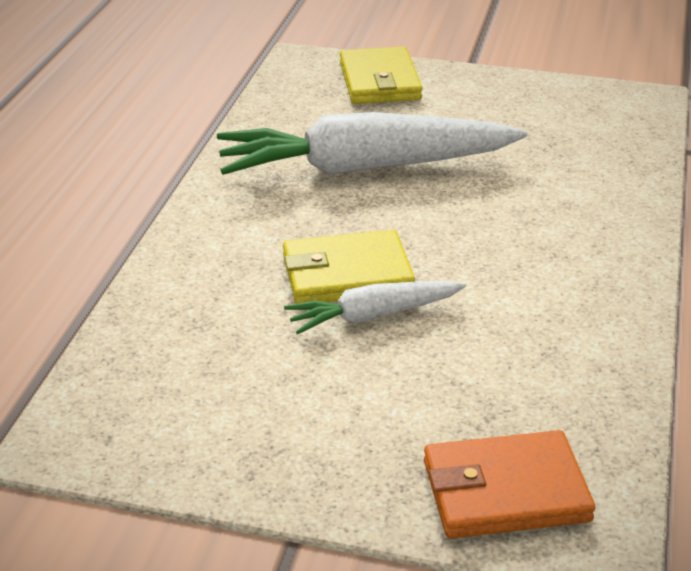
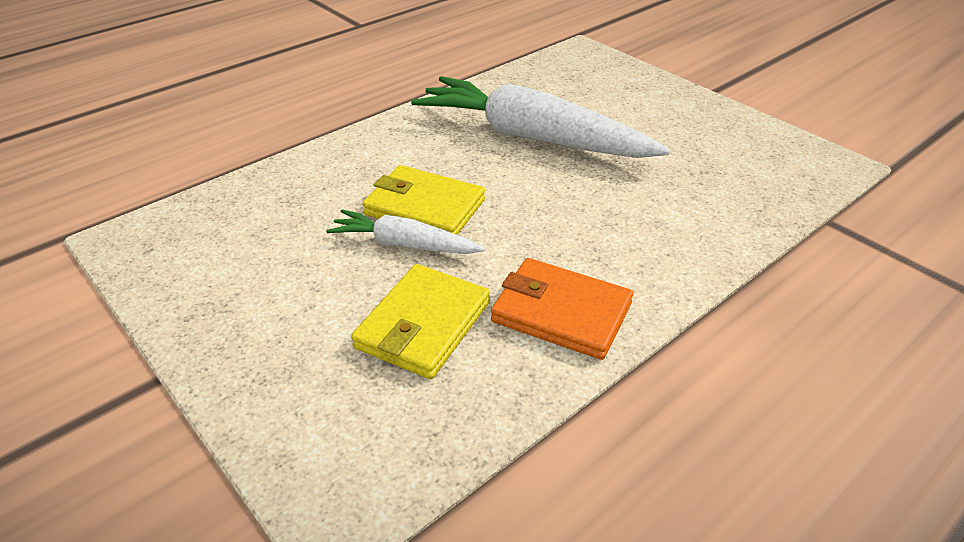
camera: 35 degrees right, 5 degrees up
(380, 81) = (620, 81): yellow wallet -> yellow wallet (423, 325)
(505, 491) = (324, 426): orange wallet -> orange wallet (561, 313)

